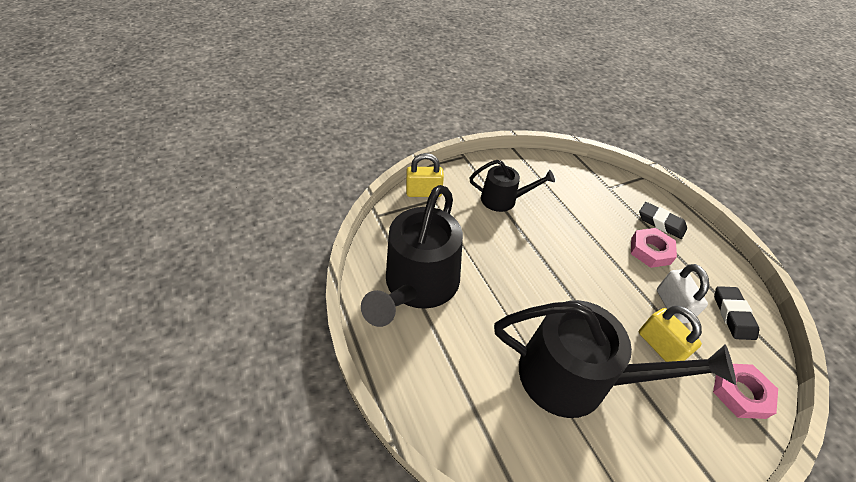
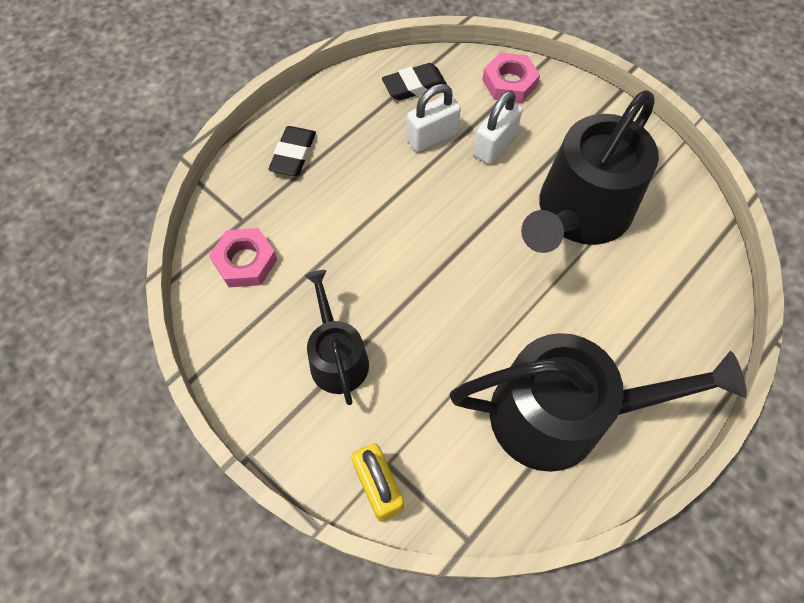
camera: 110 degrees left, 15 degrees up
(575, 377) = (579, 213): black watering can -> black watering can turned 135 degrees counterclockwise
(650, 251) = (353, 162): pink nut -> pink nut (245, 261)
(659, 346) = (494, 145): yellow padlock -> white padlock

